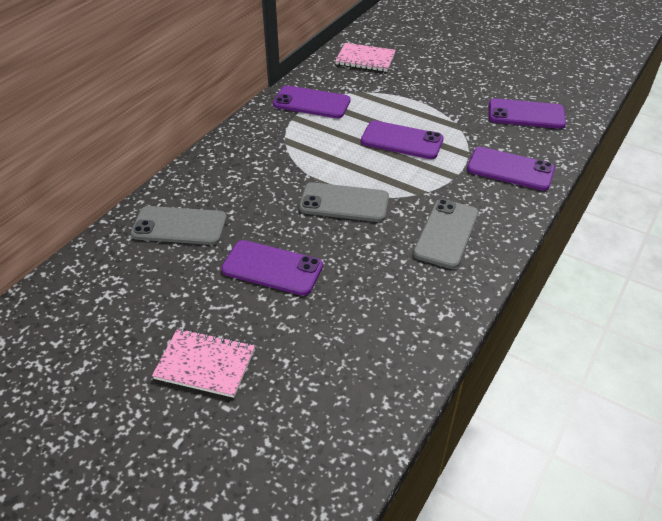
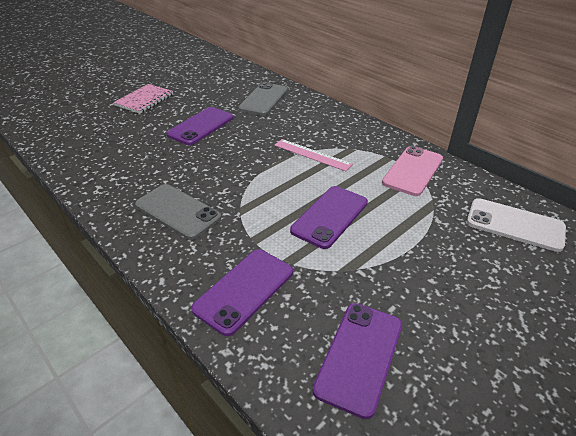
camera: 105 degrees right, 5 degrees down
(307, 164) = (312, 155): none -> pink ruler
(311, 103) = (412, 171): purple phone -> pink phone
(344, 203) = (250, 165): grey phone -> none
(365, 59) = (514, 225): pink notebook -> white phone

